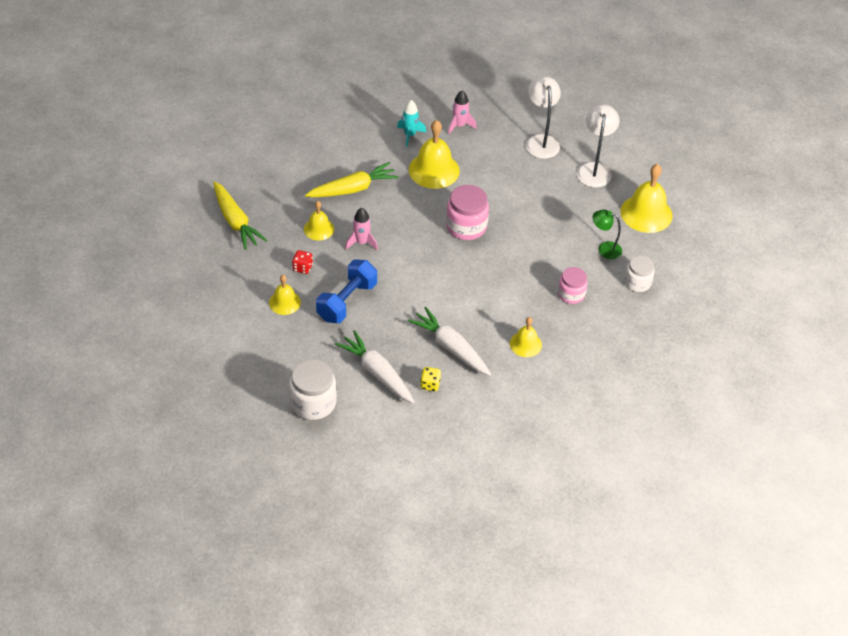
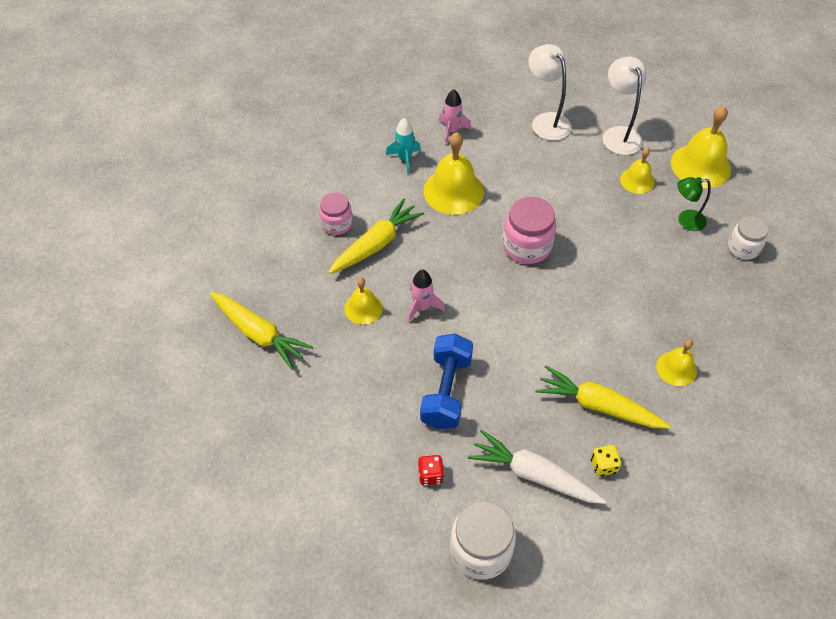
camera: 20 degrees left, 5 degrees up
(284, 302) = (372, 421): yellow bell -> yellow bell (637, 180)
(302, 268) = (370, 366): red dice -> red dice (430, 475)
(451, 347) = (598, 406): white carrot -> yellow carrot
(571, 294) = (685, 287): pink jar -> pink jar (336, 224)

